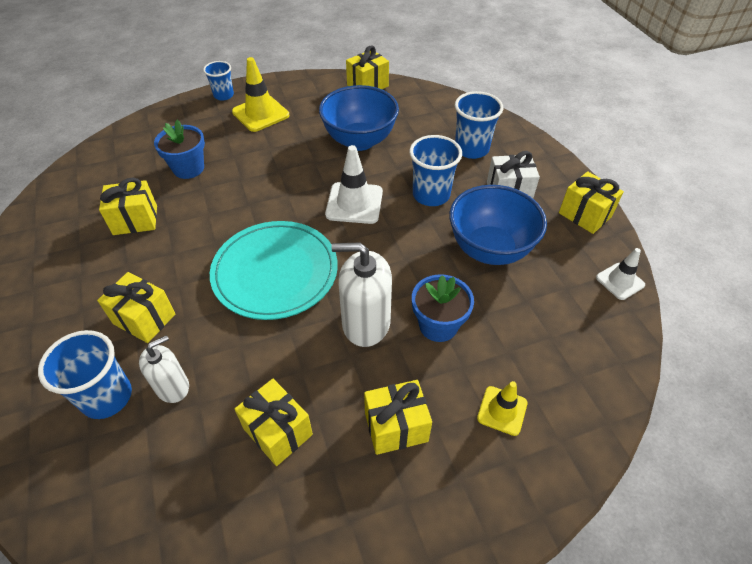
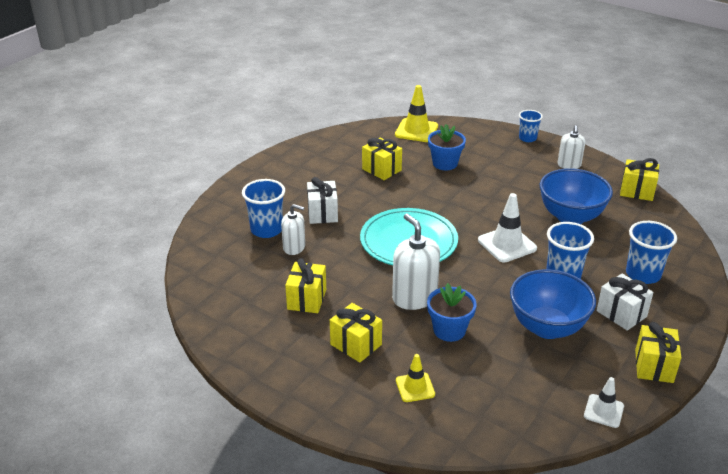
camera: 55 degrees right, 15 degrees down
(144, 319) = (322, 213): yellow gift -> white gift
(260, 114) = (533, 162): yellow traffic cone -> yellow traffic cone (416, 130)
(290, 97) = (569, 165): none -> white soap dispenser

